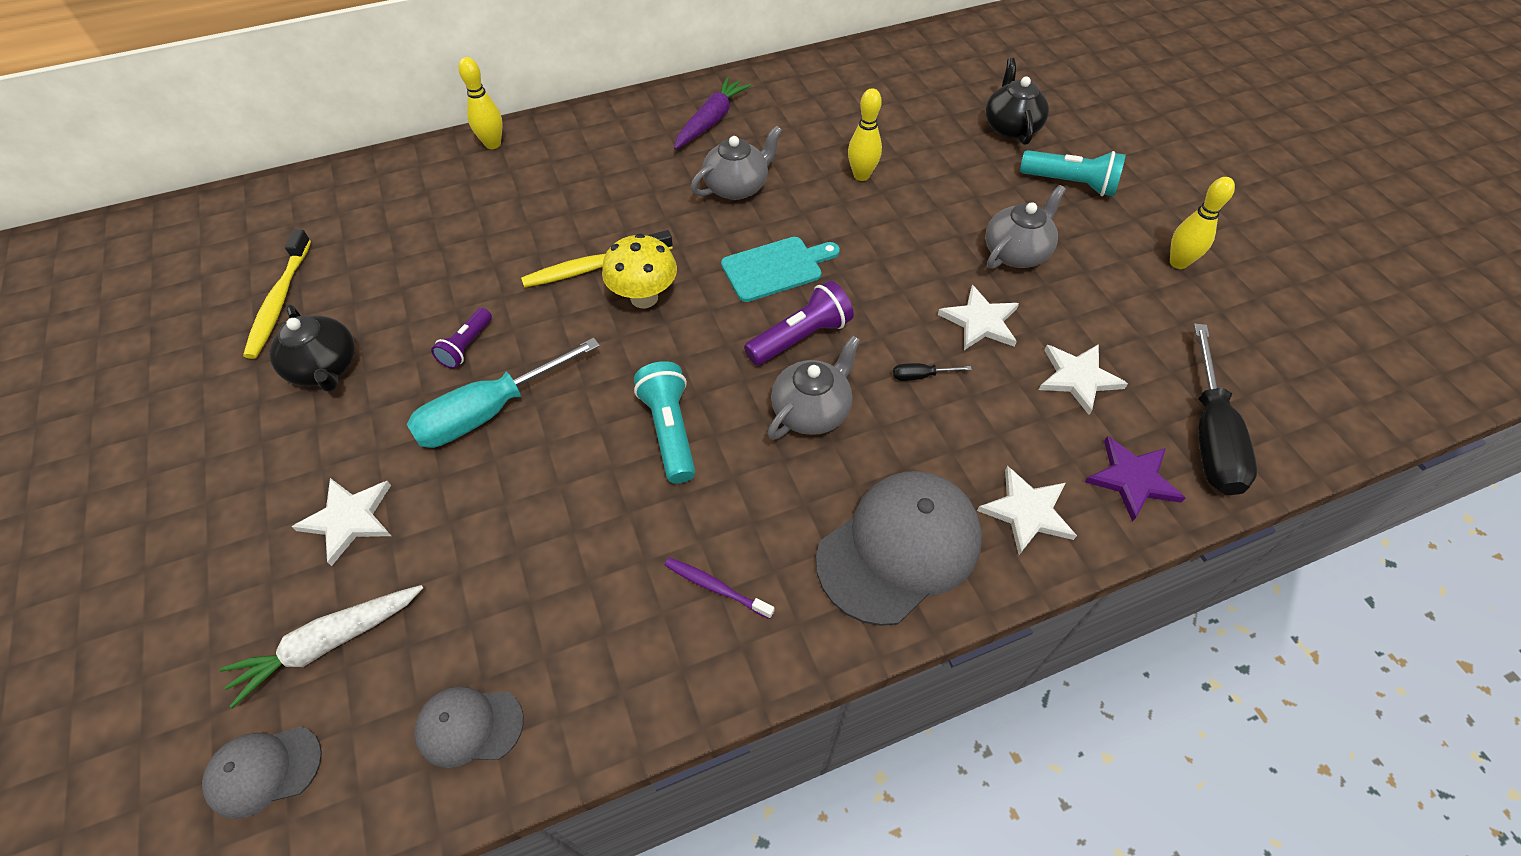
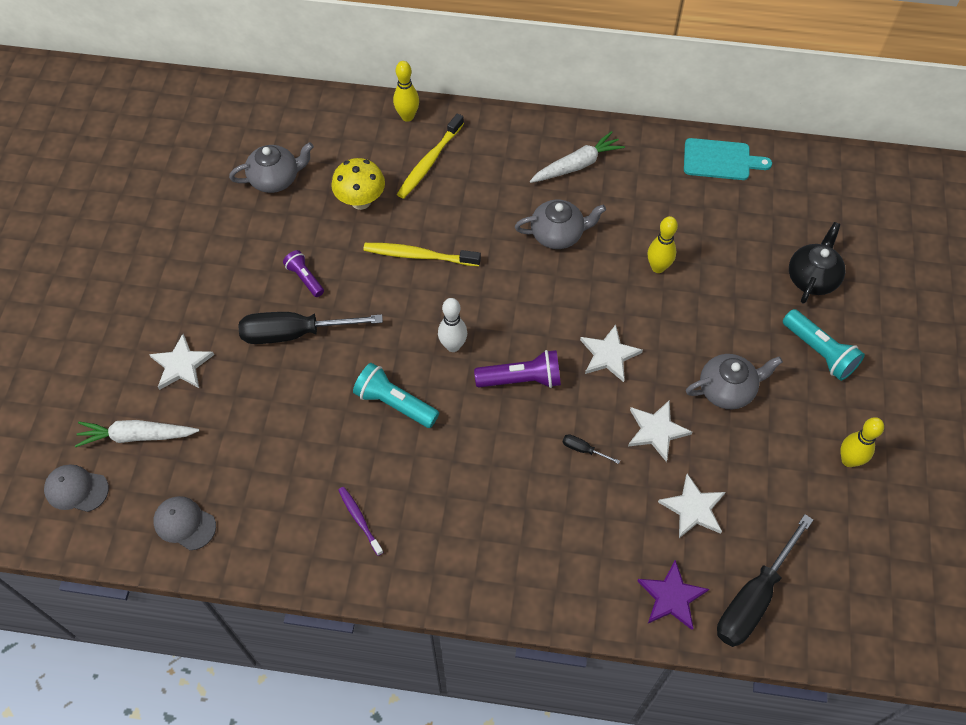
camera: 30 degrees right, 5 degrees up
(279, 301) = (210, 188): yellow toothbrush -> yellow toothbrush (429, 162)
(325, 368) = (215, 253): black teapot -> none
(466, 346) = (305, 278): purple flashlight -> purple flashlight turned 90 degrees clockwise
(489, 412) = (294, 333): turquoise screwdriver -> black screwdriver
(644, 298) = (437, 296): yellow mushroom -> yellow mushroom (361, 201)
(670, 430) = (394, 403): turquoise flashlight -> turquoise flashlight turned 75 degrees counterclockwise
(698, 339) = (453, 346): none -> white bowling pin
(711, 121) = (577, 165): purple carrot -> white carrot
(776, 268) = (541, 316): turquoise cutting board -> turquoise cutting board (720, 160)
(811, 410) = (493, 436): grey teapot -> grey teapot (275, 179)
(899, 548) = (484, 556): grey cap -> none
(1027, 512) = (583, 579): white star -> white star (609, 355)

